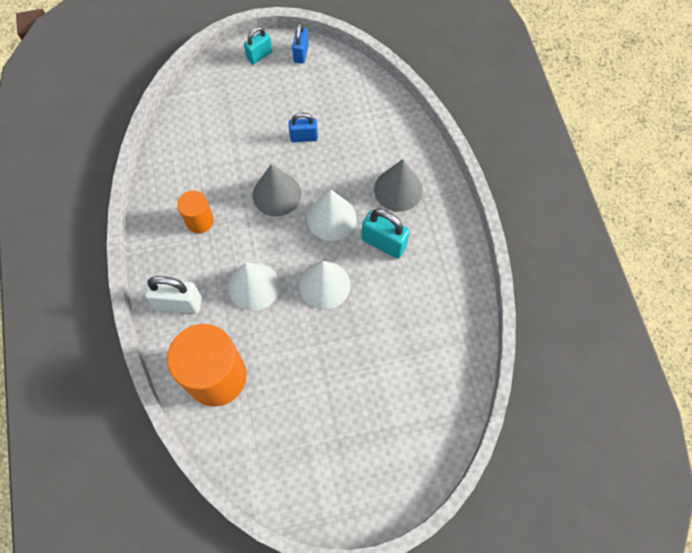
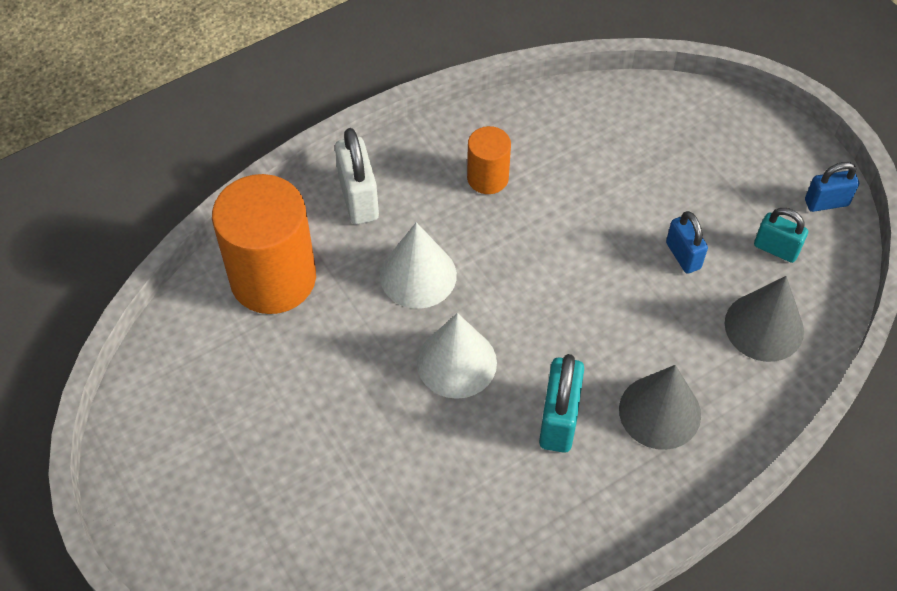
camera: 70 degrees right, 10 degrees down
(259, 55) = (790, 152): turquoise padlock -> turquoise padlock (776, 249)
(277, 194) = (572, 253): grey cone -> grey cone (764, 327)
(331, 218) = (567, 336): white cone -> none

